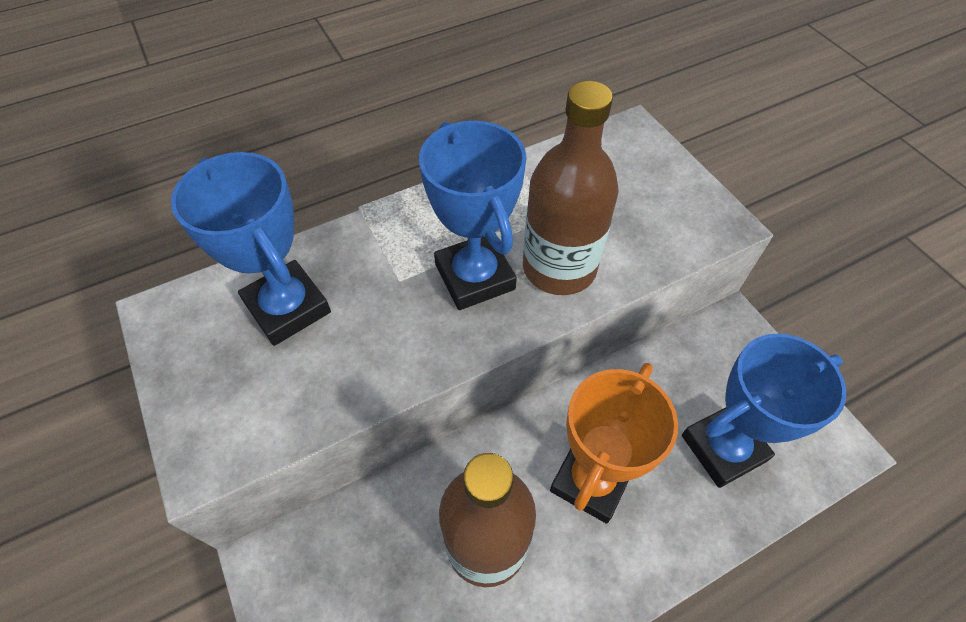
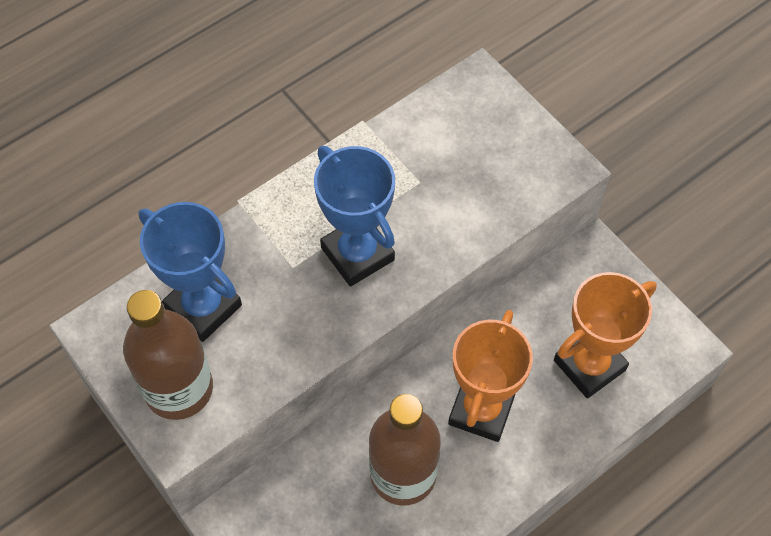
camera: 10 degrees left, 5 degrees up
(559, 268) = (429, 234): brown bottle -> brown bottle (179, 388)
(723, 448) = (589, 365): blue trophy -> orange trophy

